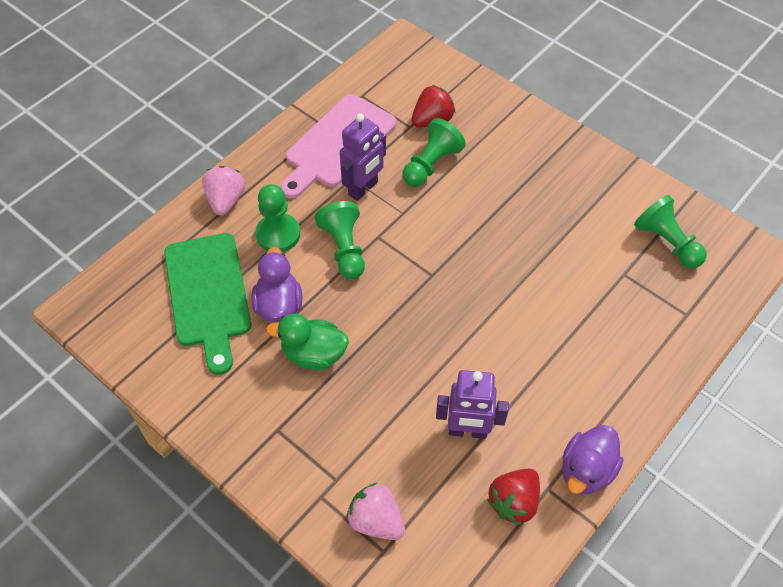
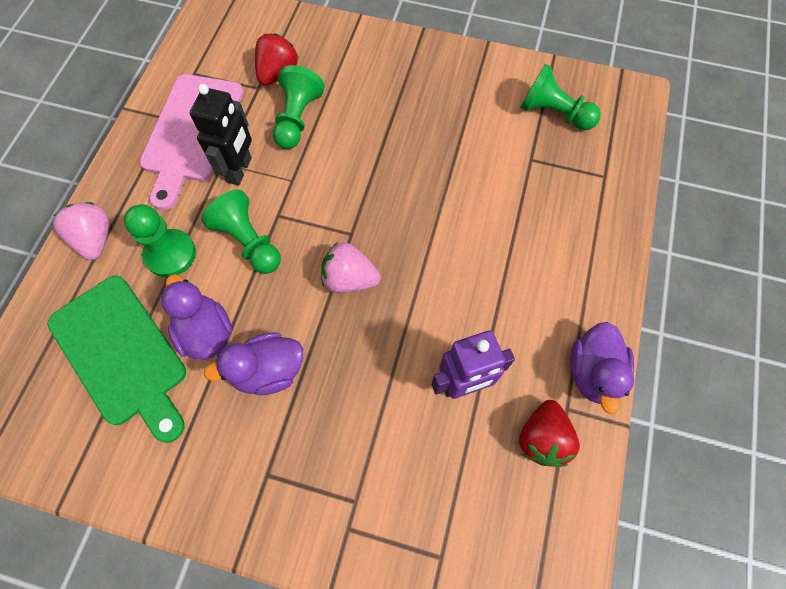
camera: 25 degrees left, 10 degrees up
(313, 354) = (268, 371): green duck -> purple duck
(363, 189) = (240, 170): purple robot -> black robot
(376, 520) = (417, 527): pink strawberry -> pink strawberry (349, 279)

